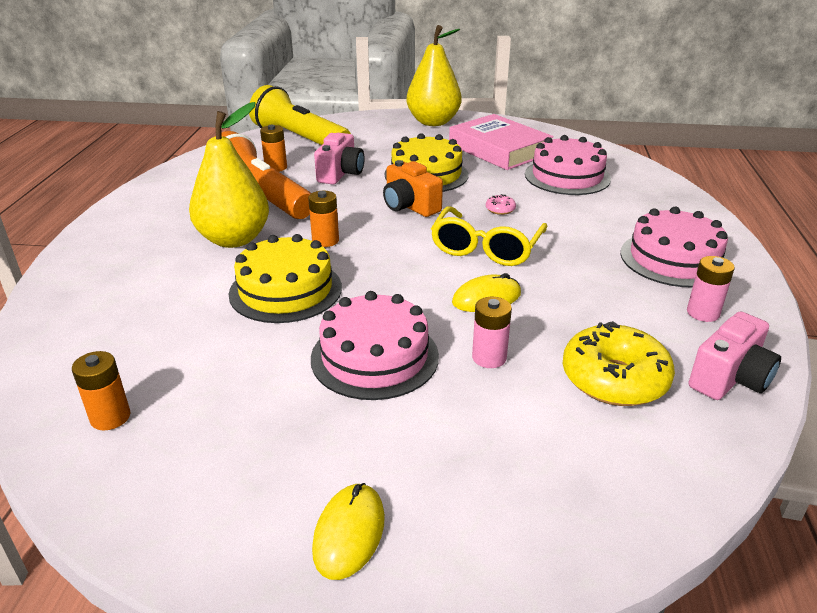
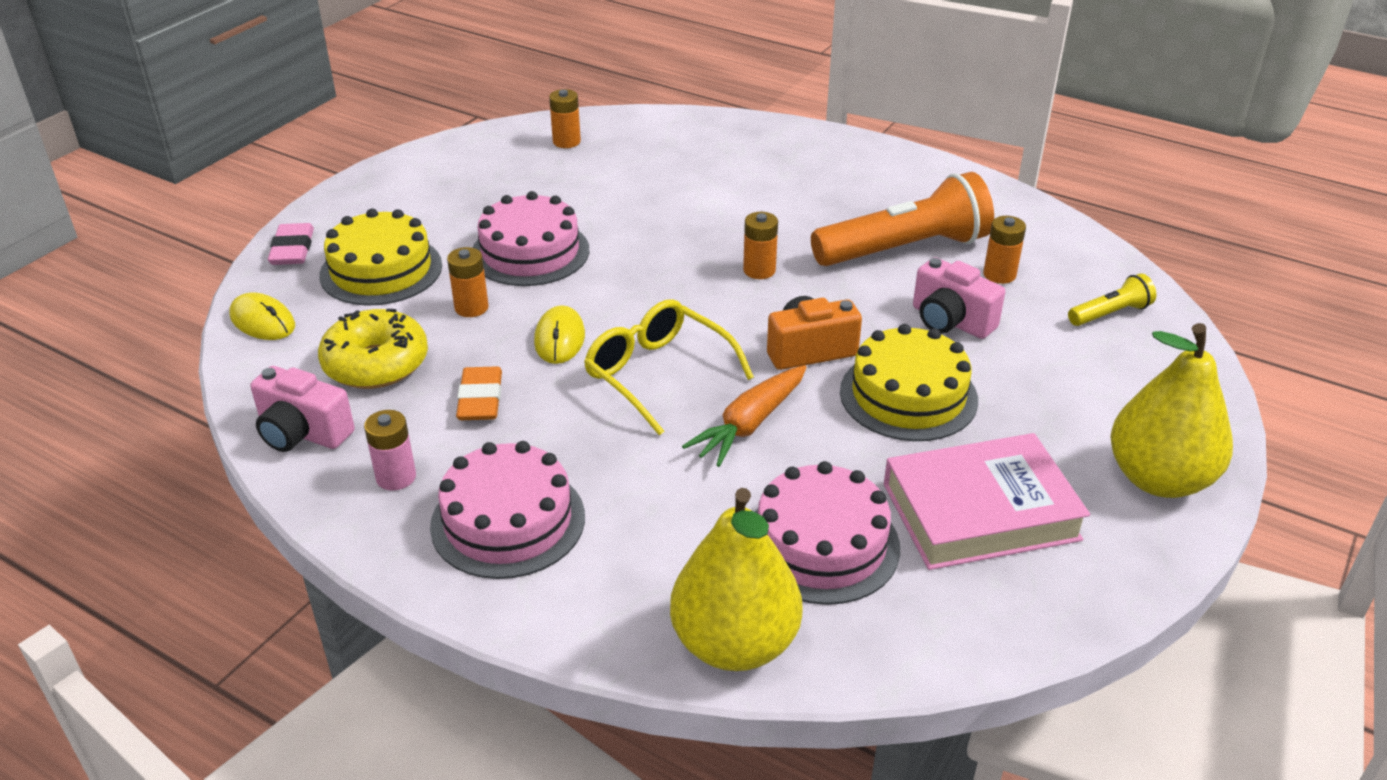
camera: 115 degrees right, 5 degrees up
(234, 239) = (802, 218): yellow pear -> yellow pear (735, 644)
(285, 290) = (674, 230): yellow cake -> yellow cake (381, 270)
(300, 139) = (1110, 314): yellow flashlight -> yellow flashlight, size x0.47
(349, 533) = (375, 204): yellow mouse -> yellow mouse (262, 321)
(489, 358) = (471, 308): pink battery -> orange battery
(500, 209) = (750, 424): pink donut -> orange carrot
(506, 562) = (292, 249): none -> pink eraser
(590, 308) = (480, 399): none -> orange eraser
(729, 378) = (303, 433): pink camera -> pink camera turned 45 degrees counterclockwise

